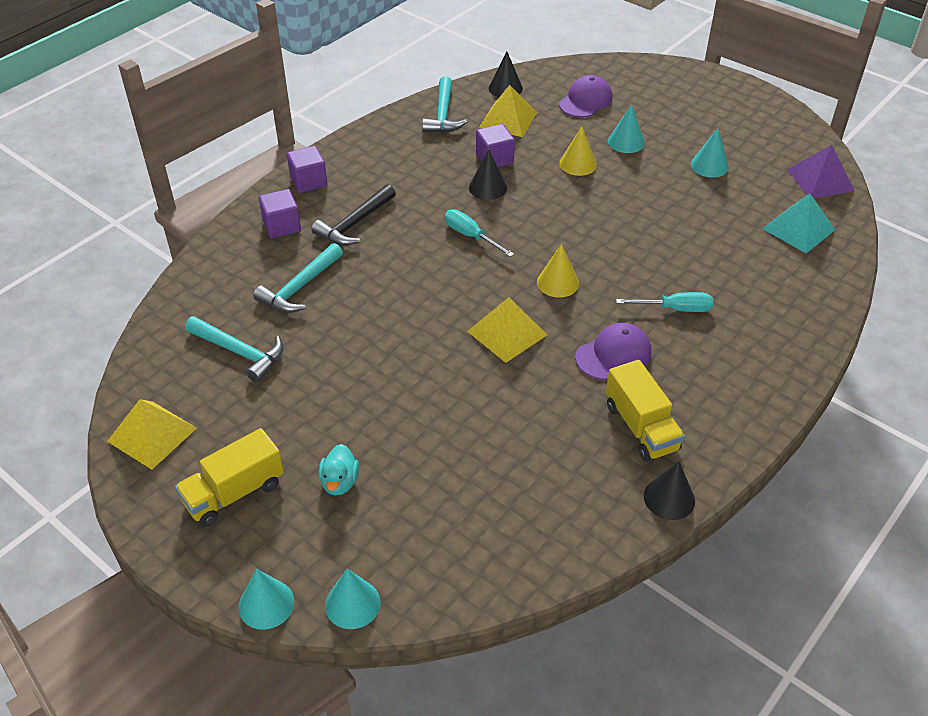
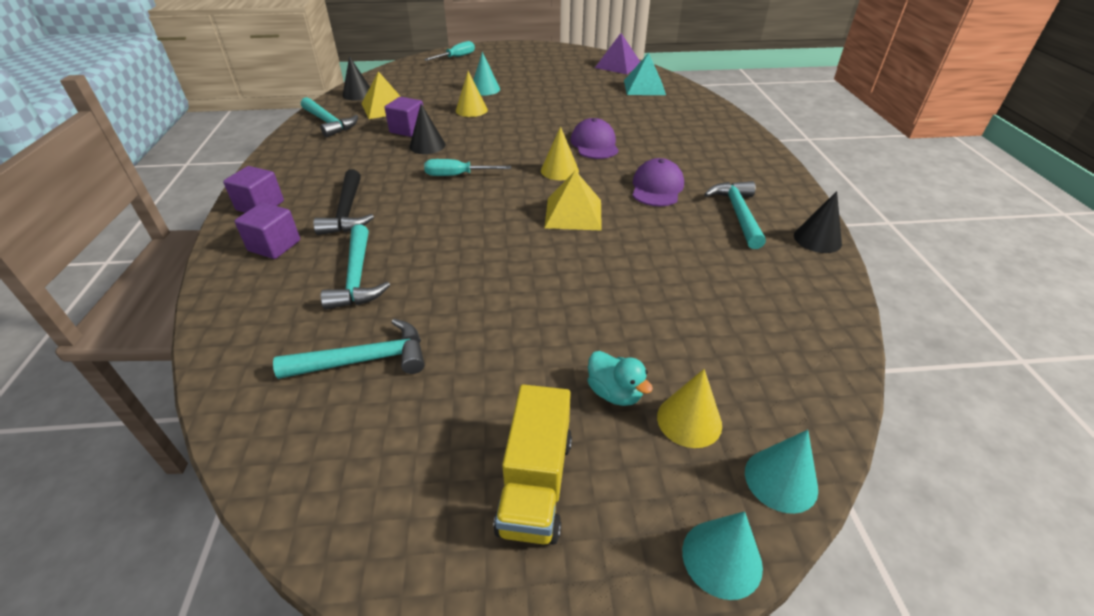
camera: 45 degrees left, 5 degrees down
(152, 434) = (361, 504): yellow pyramid -> none
(355, 532) = (689, 420): none -> yellow cone
(585, 101) = (426, 81): purple cap -> purple cap (594, 144)
(641, 427) = (737, 214): yellow truck -> turquoise hammer
(675, 309) = (649, 148): turquoise screwdriver -> turquoise screwdriver (456, 57)
(709, 166) = (552, 81): turquoise cone -> none

